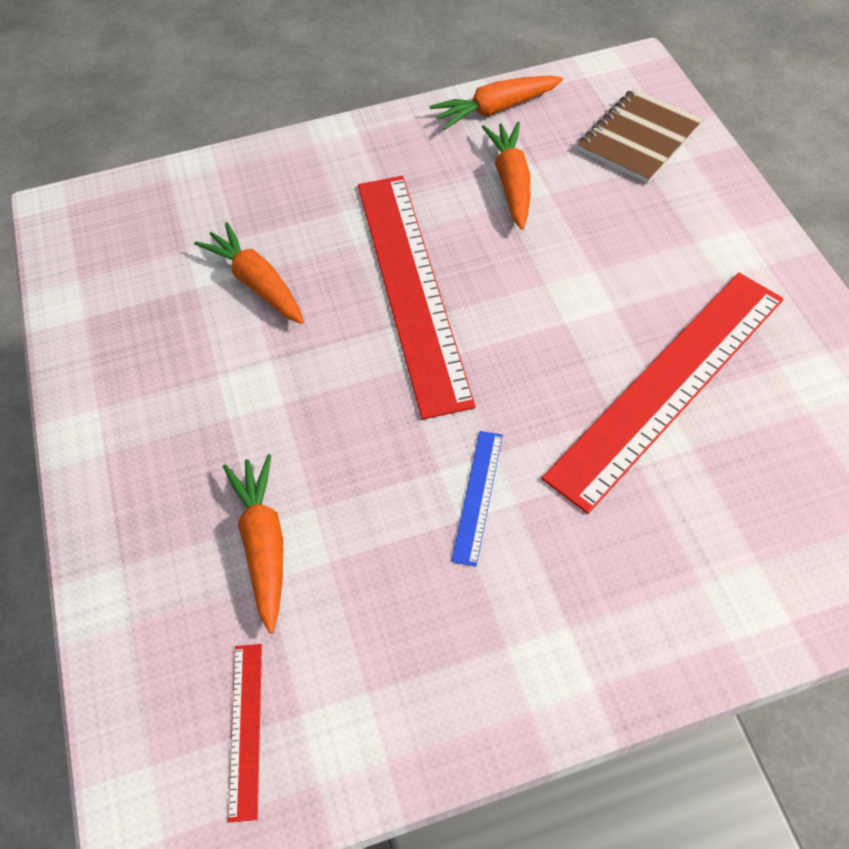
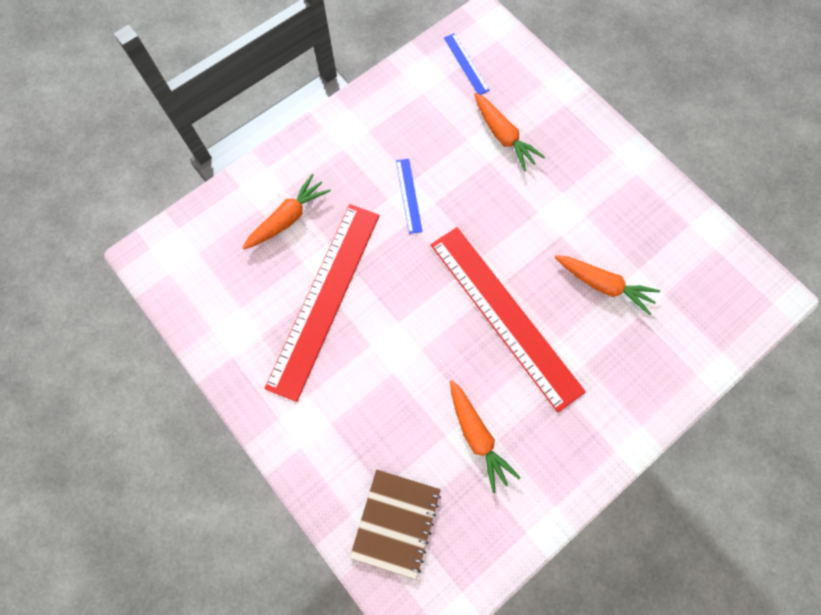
camera: 155 degrees right, 15 degrees up
(245, 729) = (466, 64): red ruler -> blue ruler
(495, 109) = (521, 517): orange carrot -> orange carrot (288, 218)

